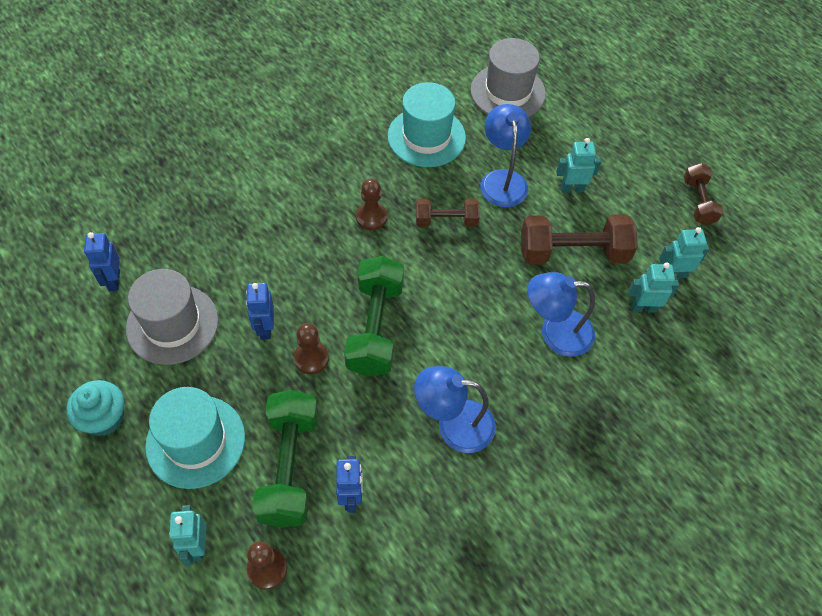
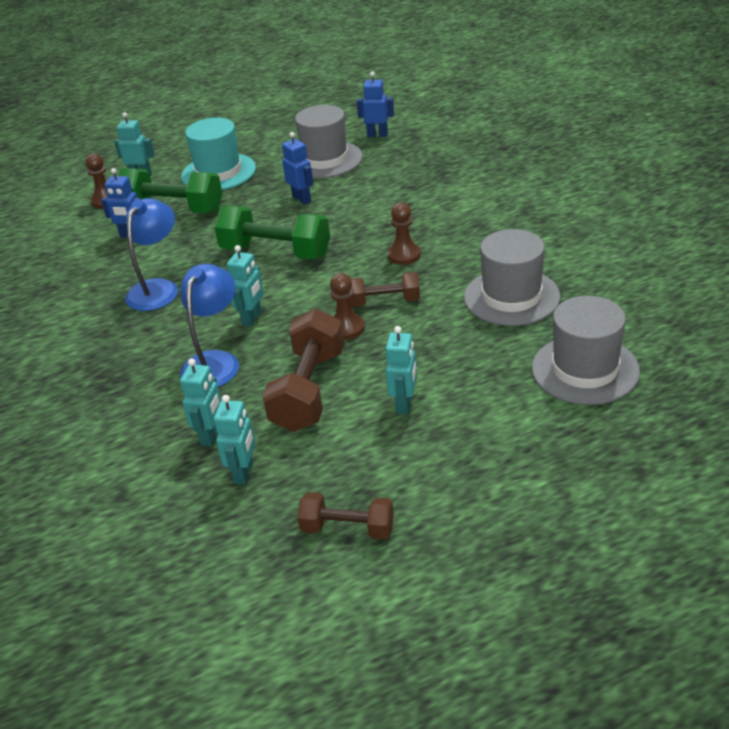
camera: 110 degrees right, 20 degrees down
(104, 418) = (258, 139): turquoise cupcake -> none
(265, 328) = (302, 199): blue robot -> blue robot turned 45 degrees clockwise
(311, 358) = (261, 220): brown pawn -> brown pawn (346, 328)
(426, 137) = (511, 297): turquoise hat -> grey hat
(446, 221) = (385, 302): brown dumbbell -> brown dumbbell turned 75 degrees clockwise
(488, 319) = (252, 318): none -> turquoise robot
(502, 180) = (433, 348): blue lamp -> none

